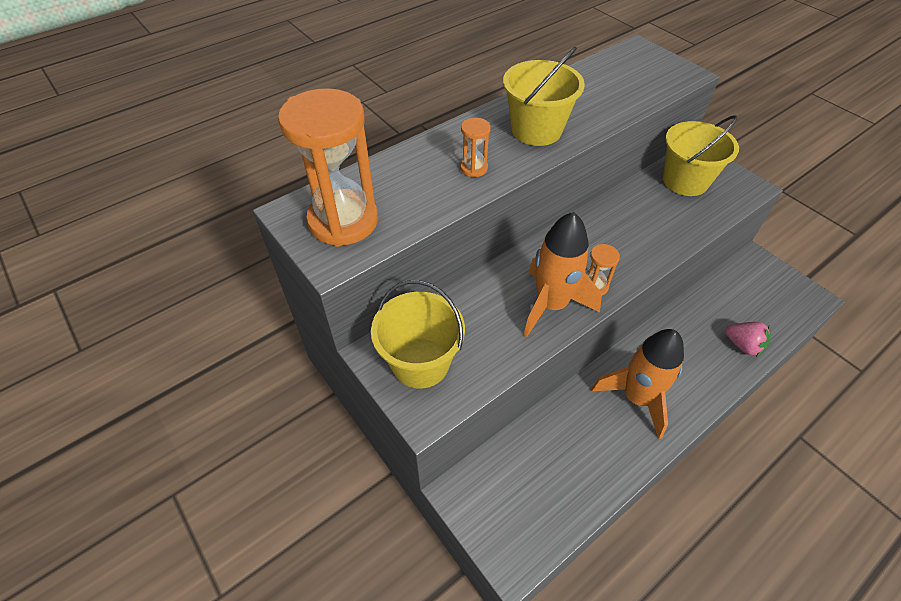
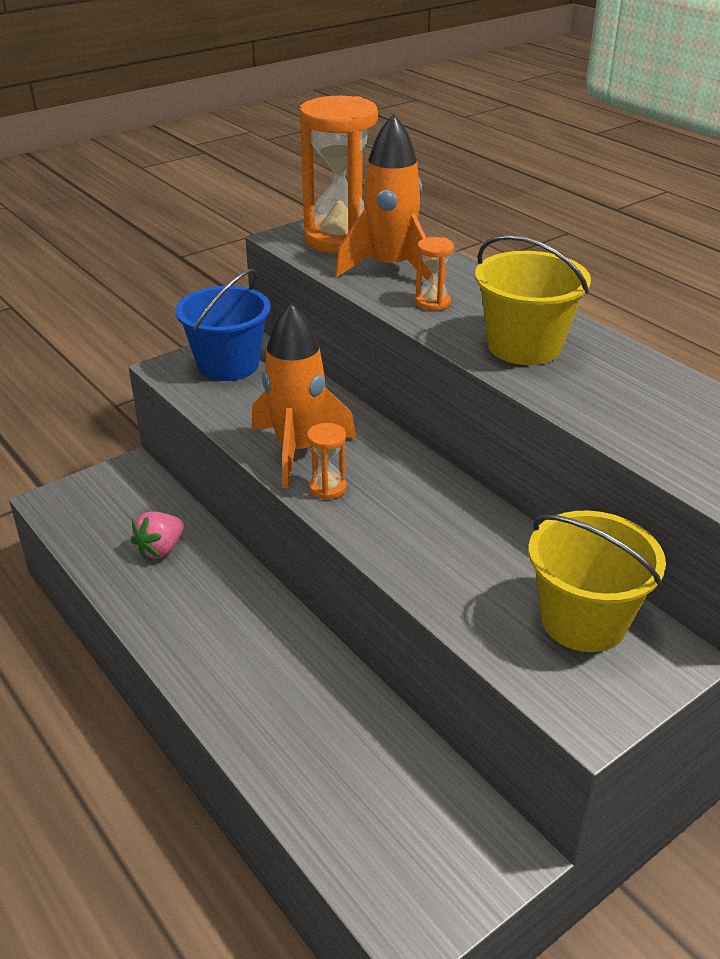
camera: 90 degrees right, 15 degrees down
(420, 363) = (228, 365): yellow bucket -> blue bucket
(636, 398) = (218, 619): orange rocket -> orange rocket (390, 268)
(743, 345) = (298, 770): pink strawberry -> pink strawberry (160, 549)

